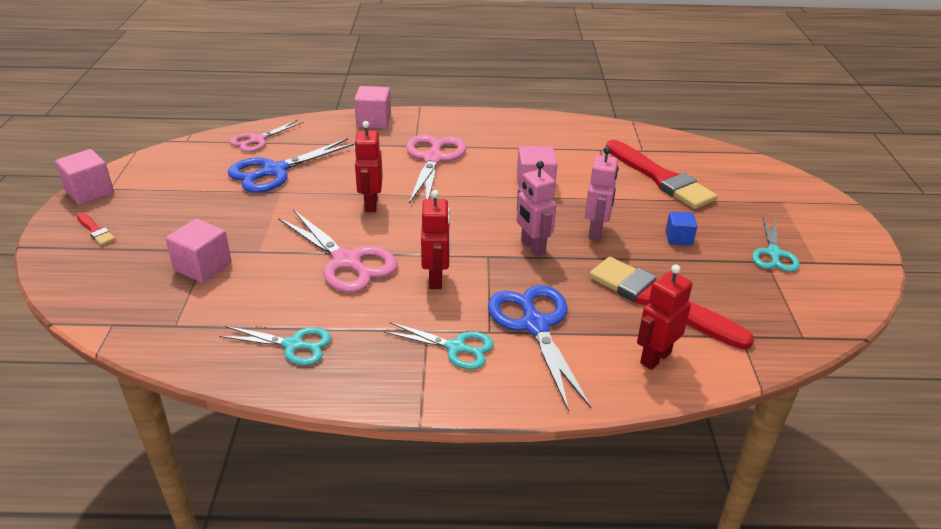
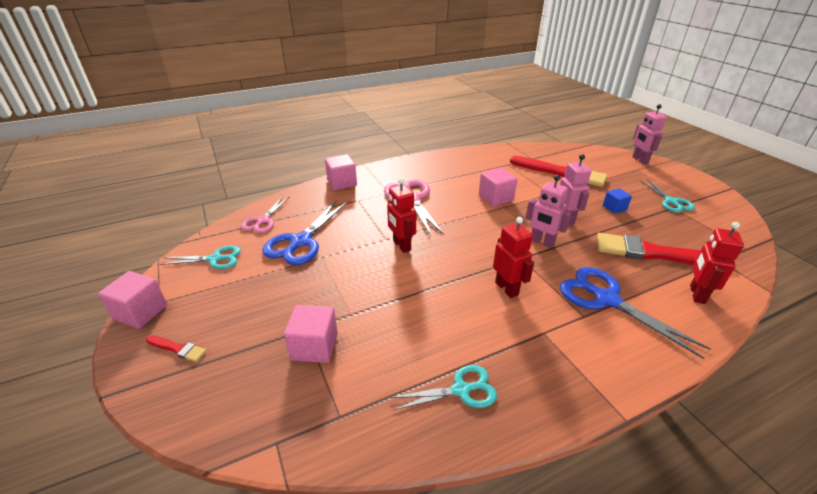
camera: 25 degrees left, 0 degrees up
(346, 261) = (429, 298): pink scissors -> none
(456, 348) = (577, 339): turquoise scissors -> turquoise scissors (215, 259)
(803, 191) = (639, 160): none -> pink robot

